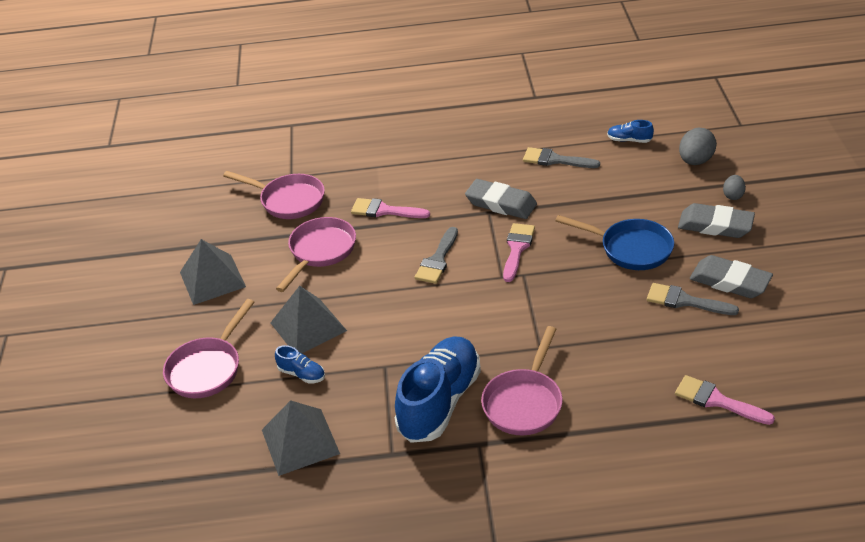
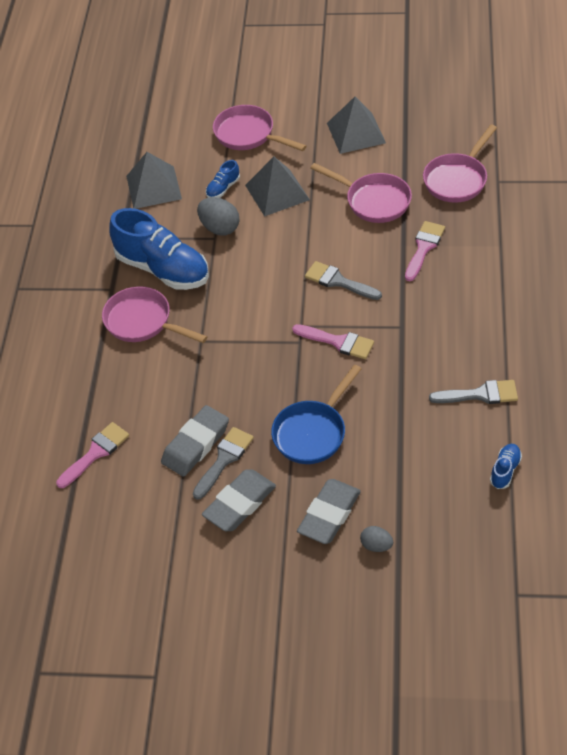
camera: 100 degrees right, 10 degrees up
(501, 203) = (413, 338): grey eraser -> grey eraser (196, 444)
(555, 160) = (480, 394): grey brush -> grey brush turned 60 degrees clockwise
(695, 161) = (450, 526): grey egg -> grey egg (220, 228)

